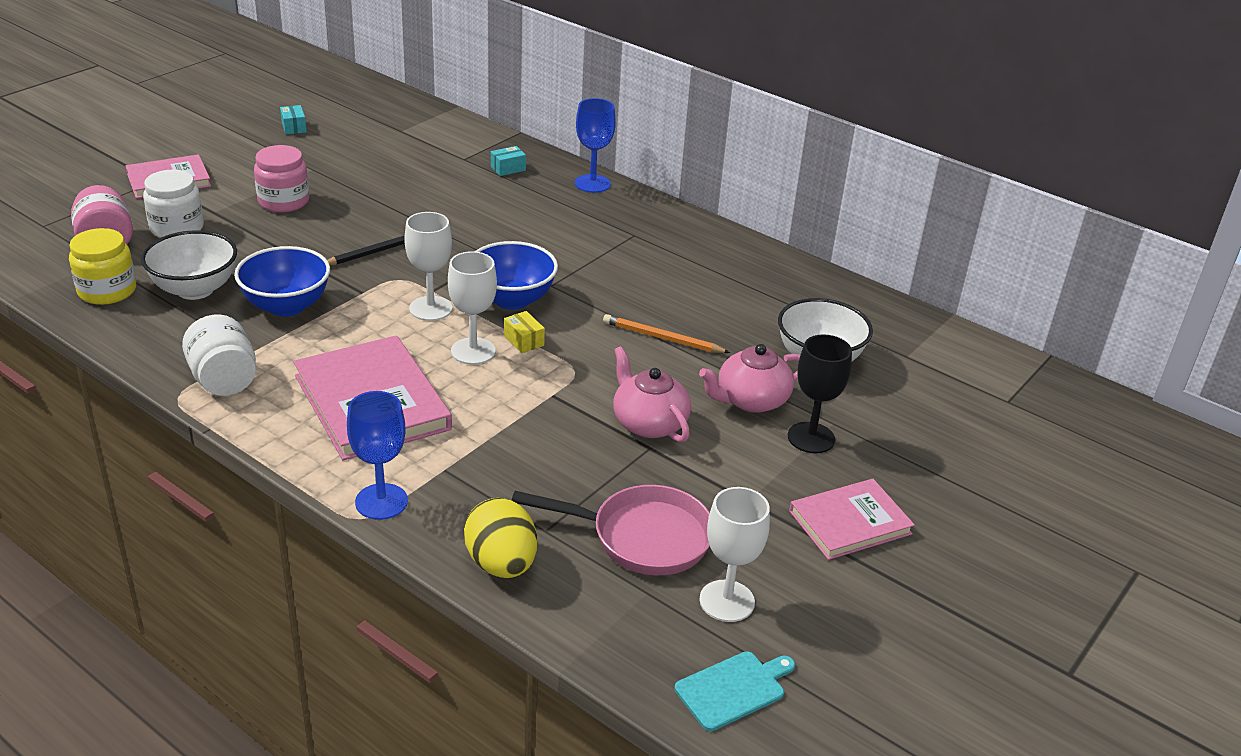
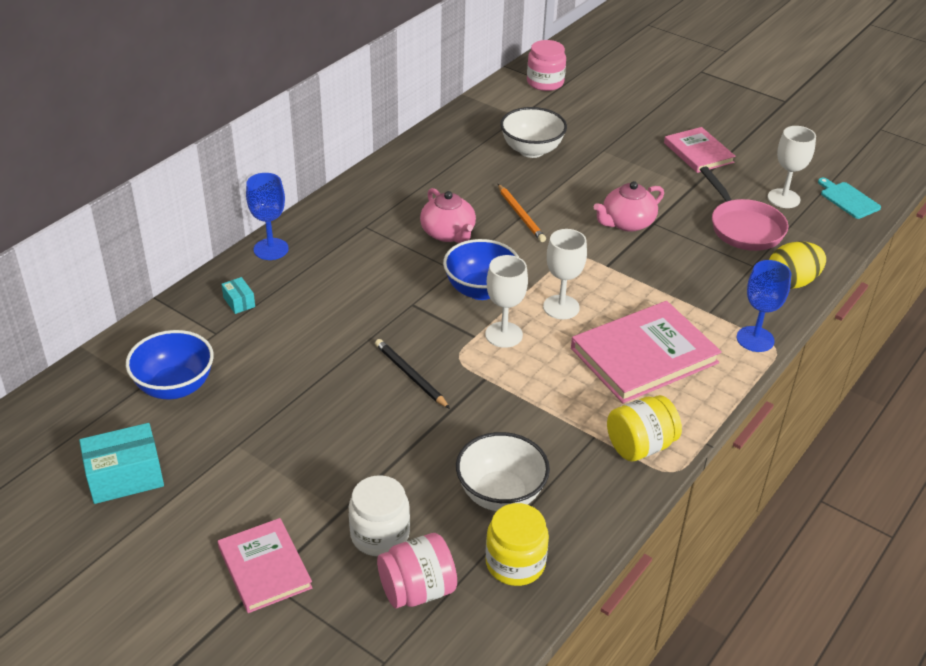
camera: 90 degrees left, 5 degrees up
(224, 380) = (640, 446): white jar -> yellow jar
(284, 201) = (314, 457): pink jar -> pink jar (545, 82)
(286, 306) = (517, 424): blue bowl -> blue bowl (175, 387)
(294, 127) = (125, 477): turquoise box -> turquoise box, size x1.98
(524, 340) = (540, 281): yellow box -> none
(642, 537) = (743, 227): pink pan -> pink pan turned 150 degrees clockwise
(662, 338) = (521, 215): orange pencil -> orange pencil turned 45 degrees counterclockwise
(751, 400) = (587, 180): pink teapot -> pink teapot (448, 233)
(811, 438) = (621, 160): black goblet -> none

